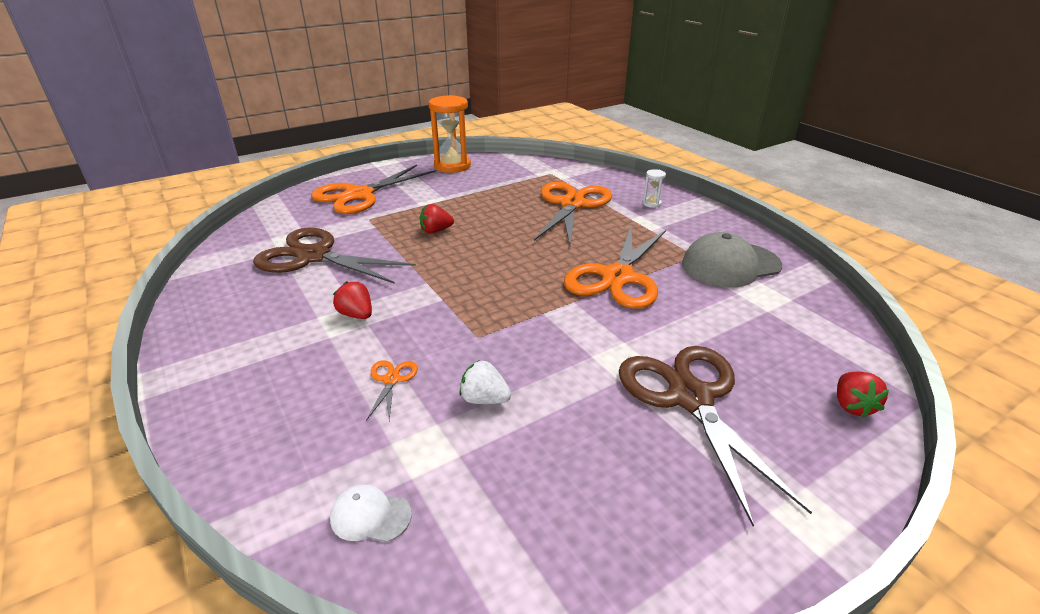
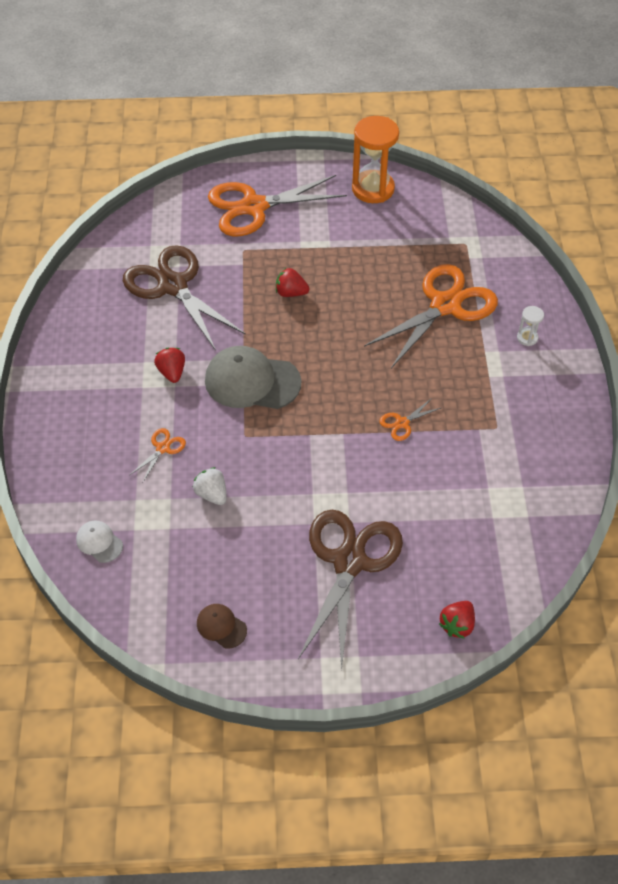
camera: 30 degrees right, 20 degrees up
(617, 277) = (402, 423): orange scissors -> orange scissors, size x0.41
(620, 540) = (221, 626): none -> brown cap
(730, 265) = (517, 454): grey cap -> grey cap (252, 381)

